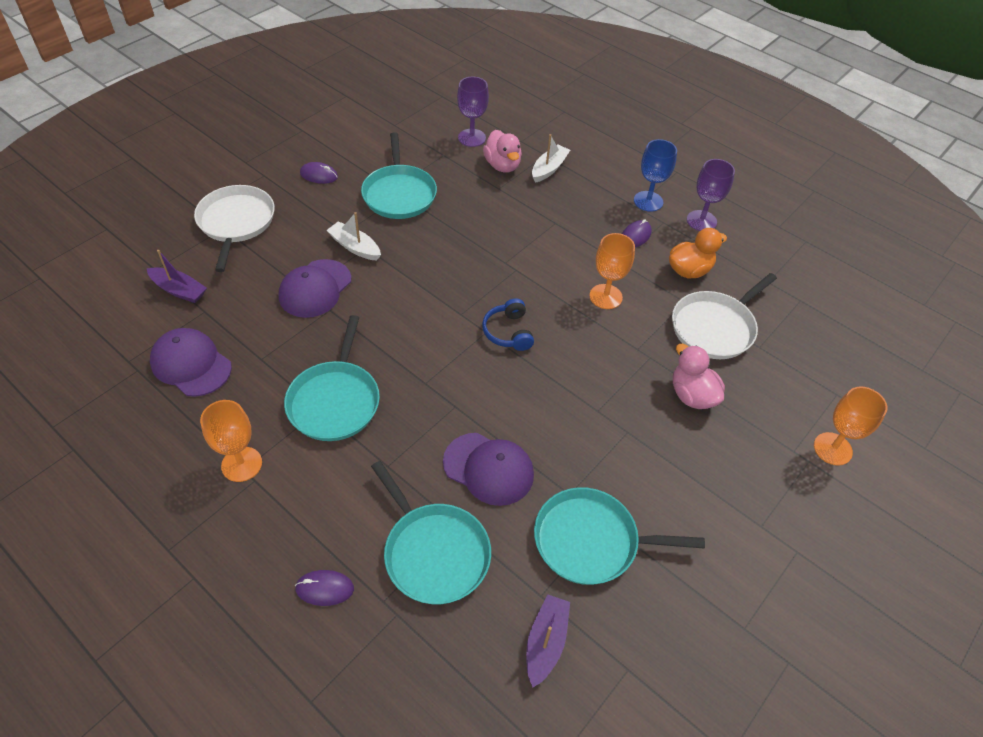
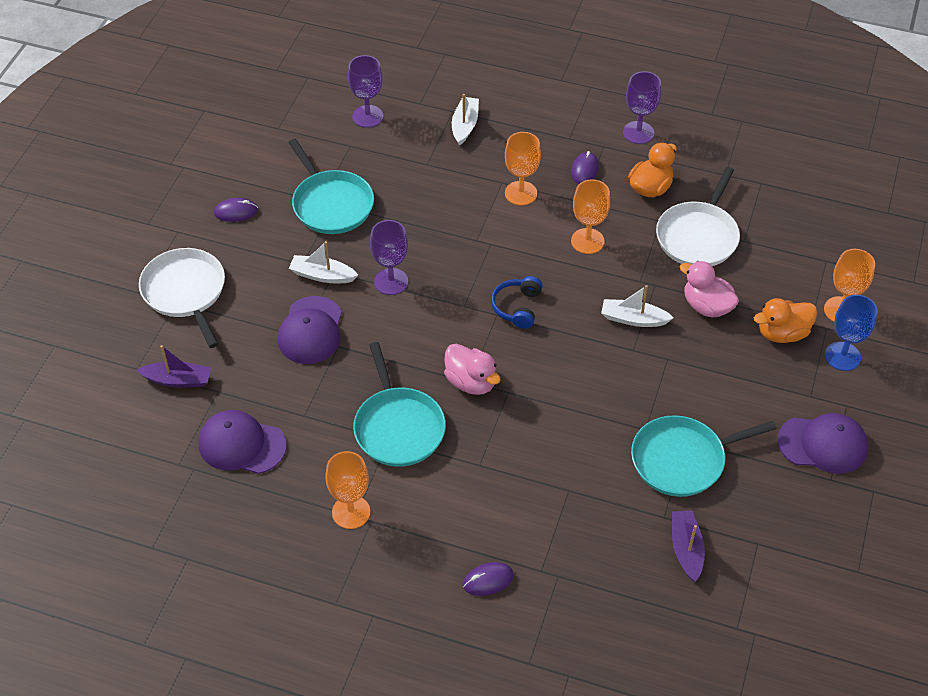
camera: 20 degrees left, 0 degrees up
(409, 272) = (391, 281): none -> purple goblet
(434, 552) = (560, 518): turquoise pan -> none
(488, 469) = (567, 434): purple cap -> purple cap (823, 444)
(502, 165) = (416, 137): pink duck -> pink duck (471, 382)
(508, 332) = (517, 307): blue headphones -> blue headphones turned 45 degrees clockwise
(567, 237) = (521, 193): none -> orange goblet
(612, 381) = (633, 319): none -> white boat
(648, 201) = (578, 129): blue goblet -> blue goblet (842, 356)
(758, 449) = (782, 333): none -> orange duck

